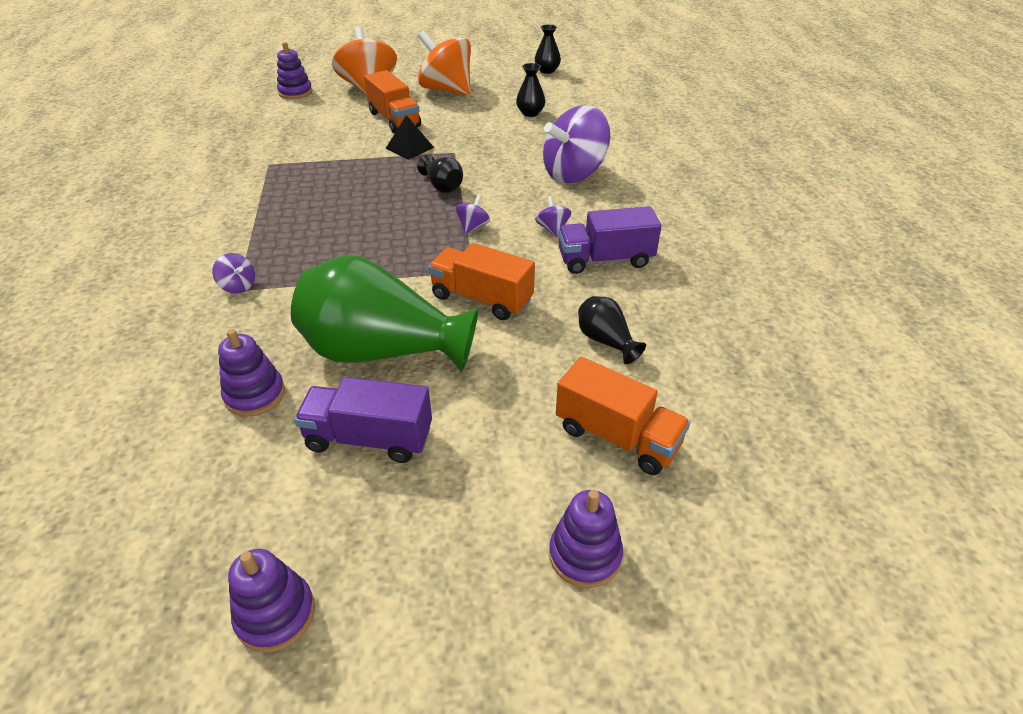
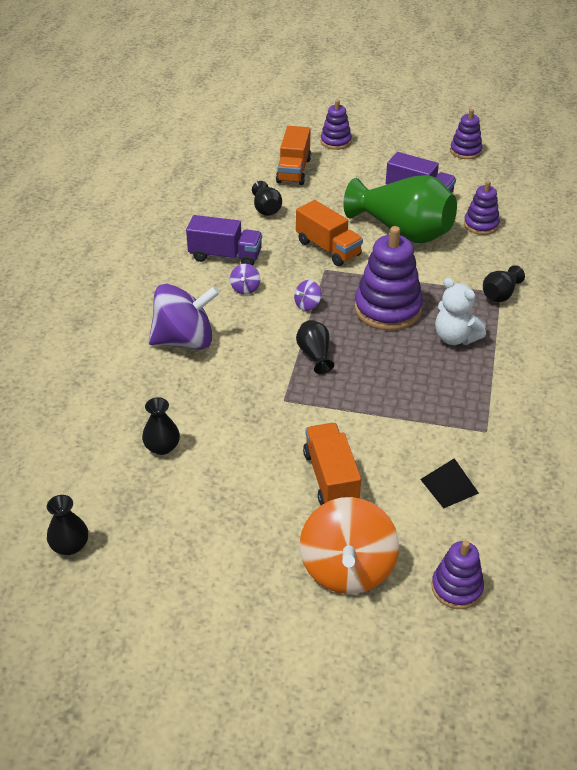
camera: 160 degrees left, 0 degrees up
(238, 286) = (500, 294): purple spinning top -> black vase
(298, 228) = (455, 338): none -> white teddy bear
(379, 241) = (387, 309): none -> purple stacking toy
(409, 148) = (328, 419): black pyramid -> black pyramid (449, 486)
(446, 90) = (239, 532): orange spinning top -> none
(617, 436) = (293, 170): orange truck -> orange truck turned 135 degrees counterclockwise

